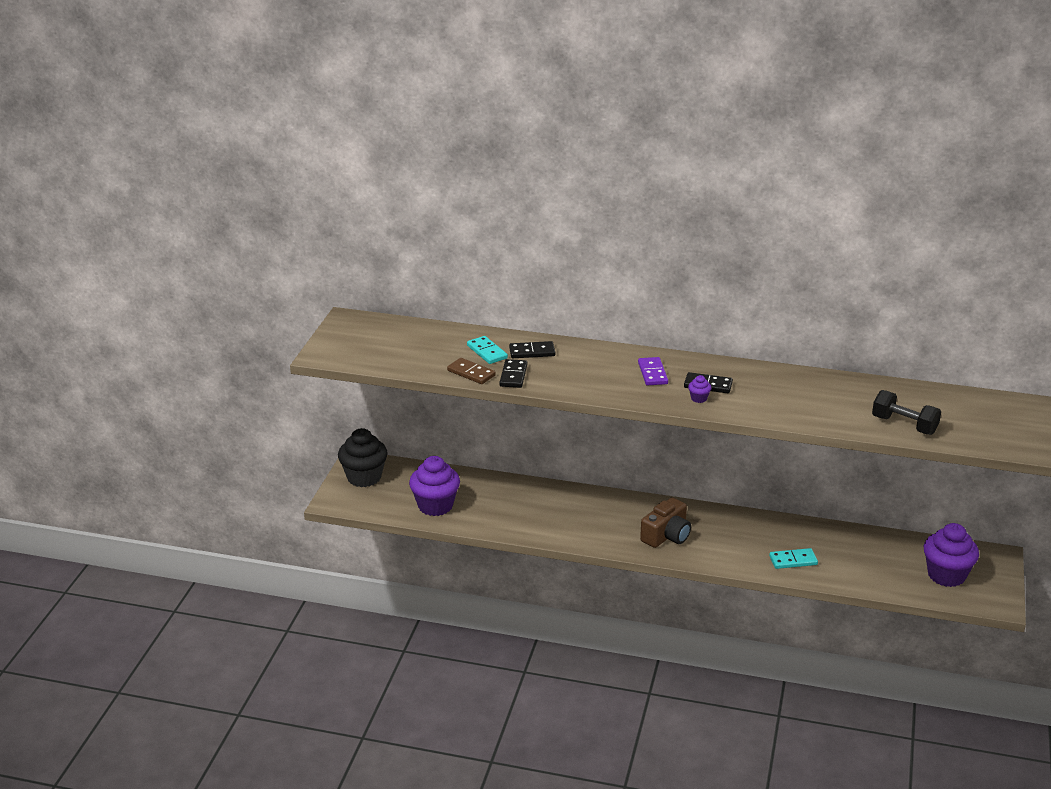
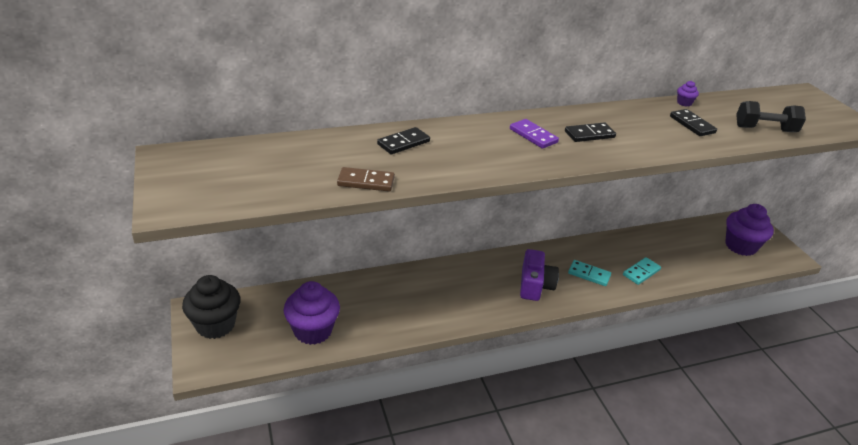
camera: 35 degrees left, 5 degrees up
(487, 352) = (359, 154): turquoise domino -> turquoise domino (589, 274)
(513, 375) = (412, 172): black domino -> black domino (692, 124)
(666, 535) = (535, 285): brown camera -> purple camera
(699, 398) = (598, 149): purple cupcake -> purple cupcake (684, 103)

